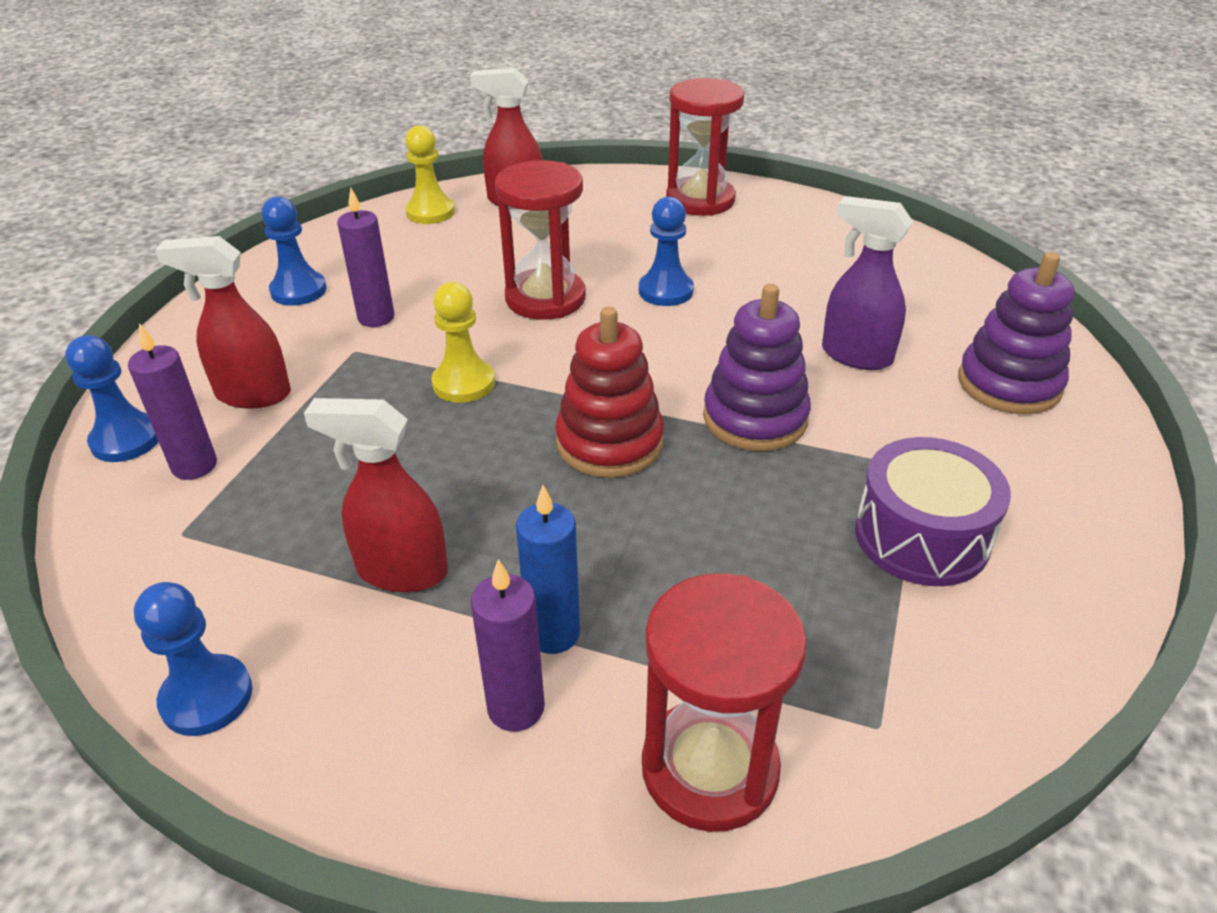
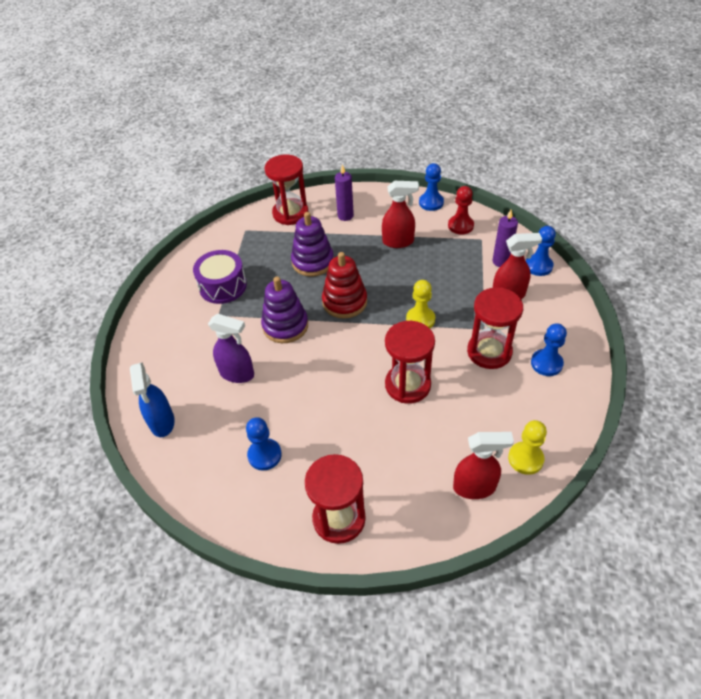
camera: 170 degrees right, 10 degrees up
(195, 586) = (460, 226): none -> red pawn
(376, 318) = (489, 352): purple candle -> red hourglass
(553, 633) = (342, 234): blue candle -> none
(665, 291) = (342, 405): blue pawn -> blue pawn (264, 455)
(983, 313) = (162, 422): none -> blue spray bottle
(1009, 384) = (166, 369): purple stacking toy -> purple stacking toy (313, 262)

